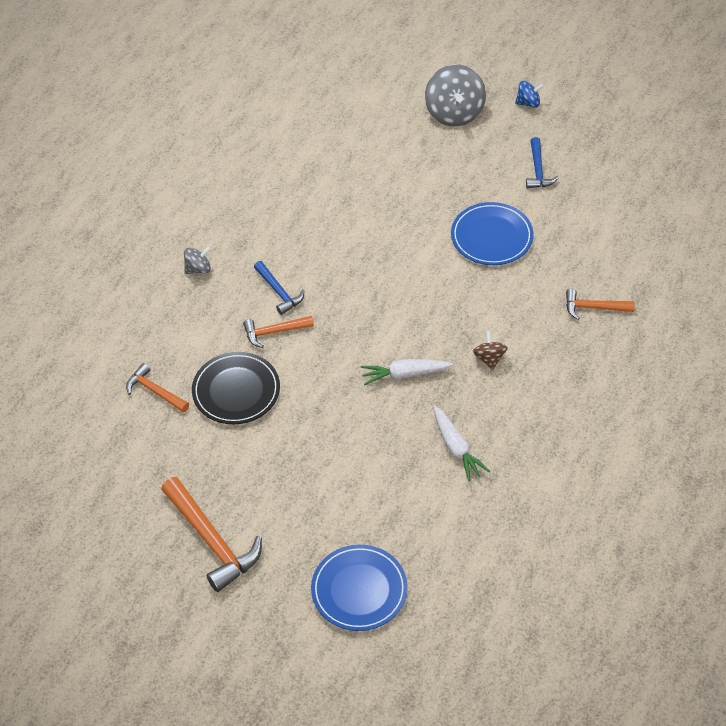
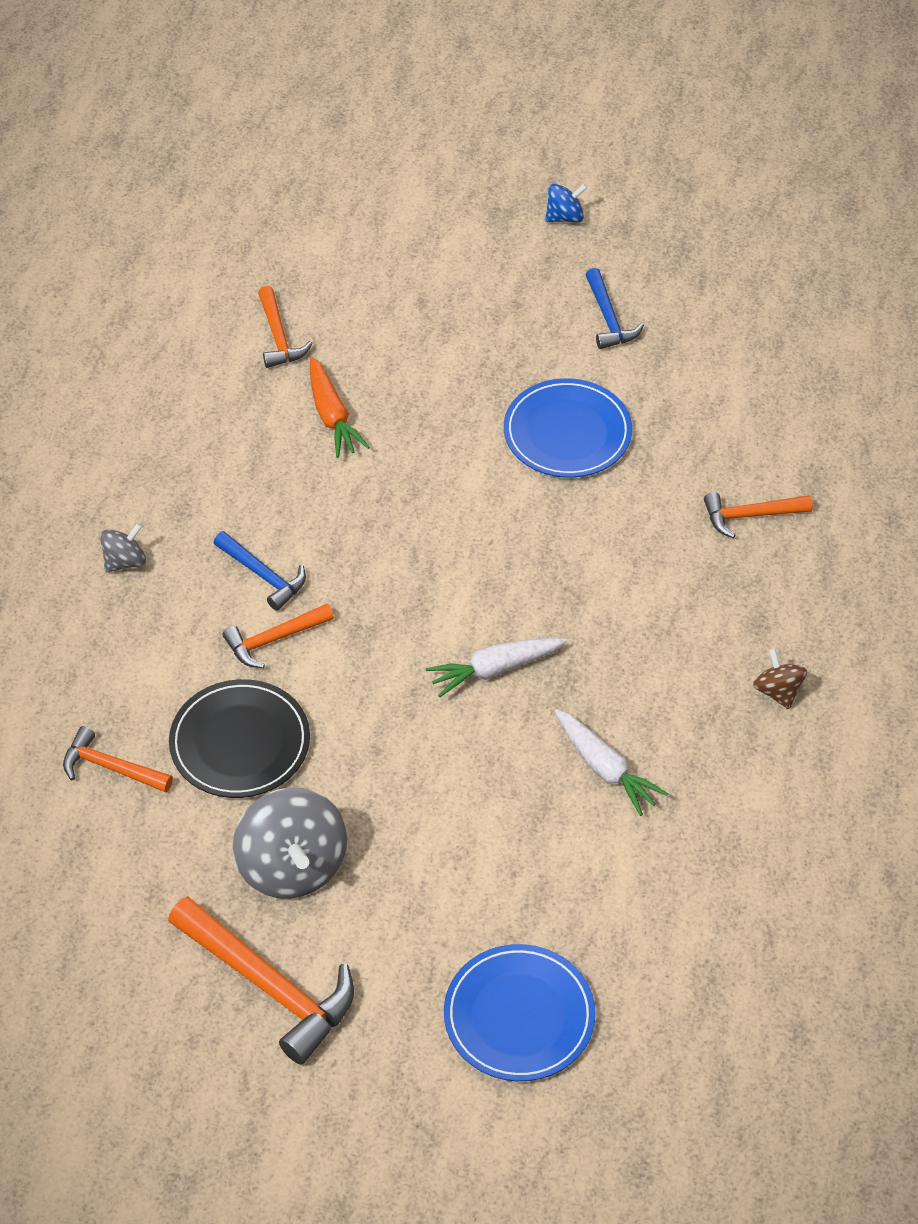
camera: 15 degrees left, 0 degrees up
(329, 149) = (279, 337): none -> orange hammer
(348, 202) = (332, 416): none -> orange carrot
(454, 113) = (456, 250): grey spinning top -> grey spinning top (292, 866)
(489, 358) = (616, 621): brown spinning top -> brown spinning top (778, 691)

